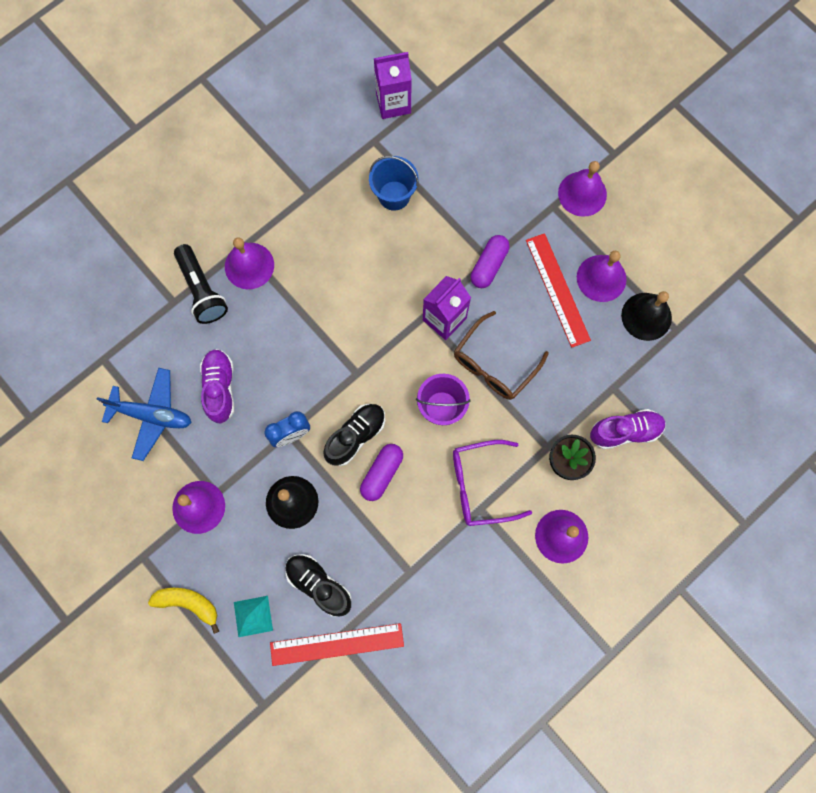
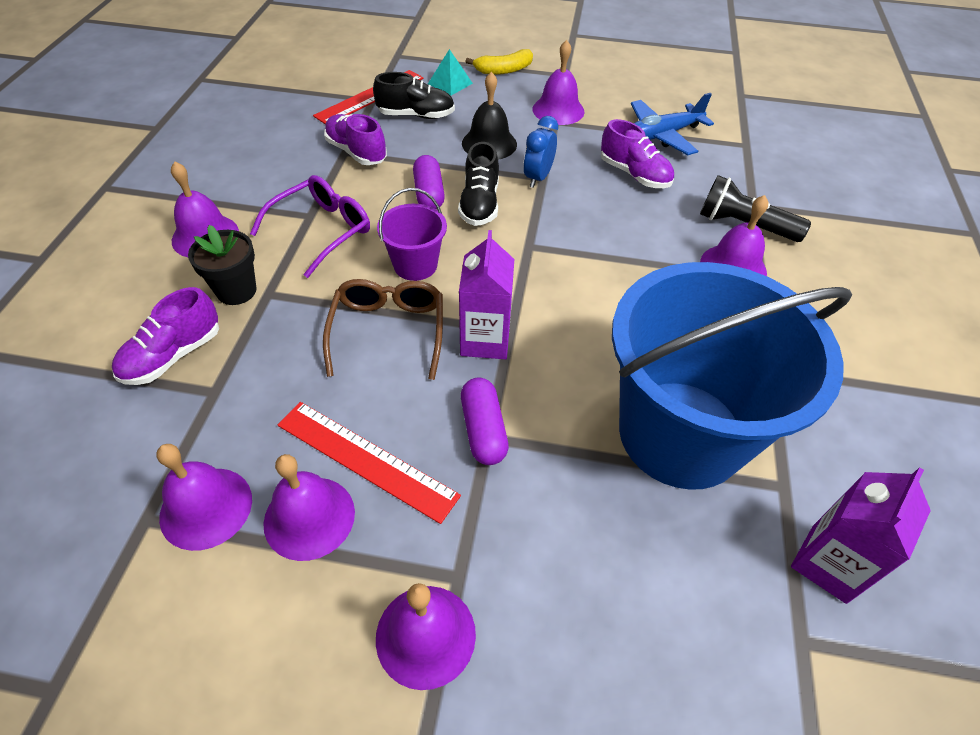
camera: 140 degrees right, 25 degrees down
(394, 195) = (681, 433): blue bucket -> blue bucket, size x2.36
(400, 565) = (356, 152): none -> purple shoe
(646, 316) = (206, 507): black bell -> purple bell

